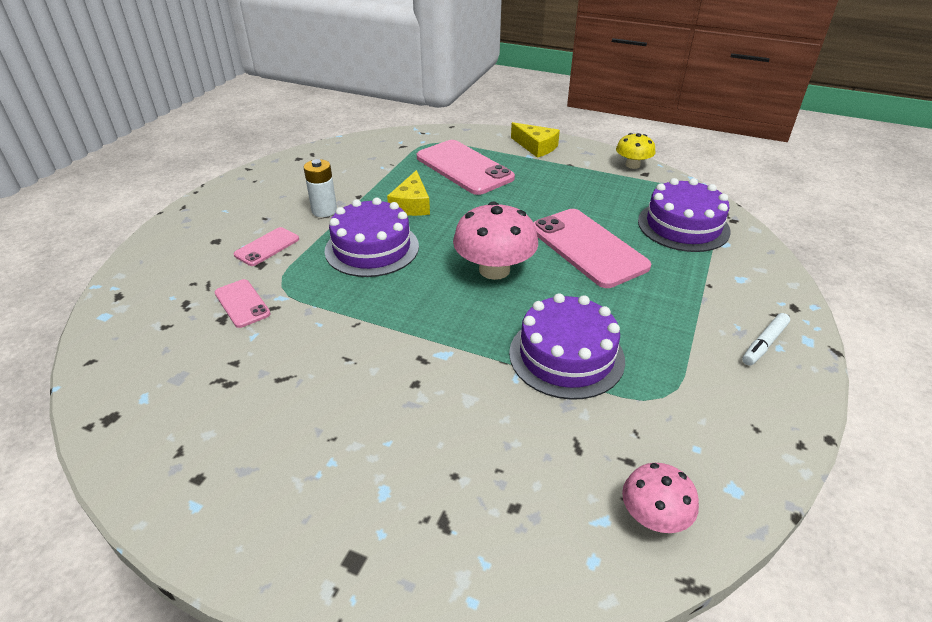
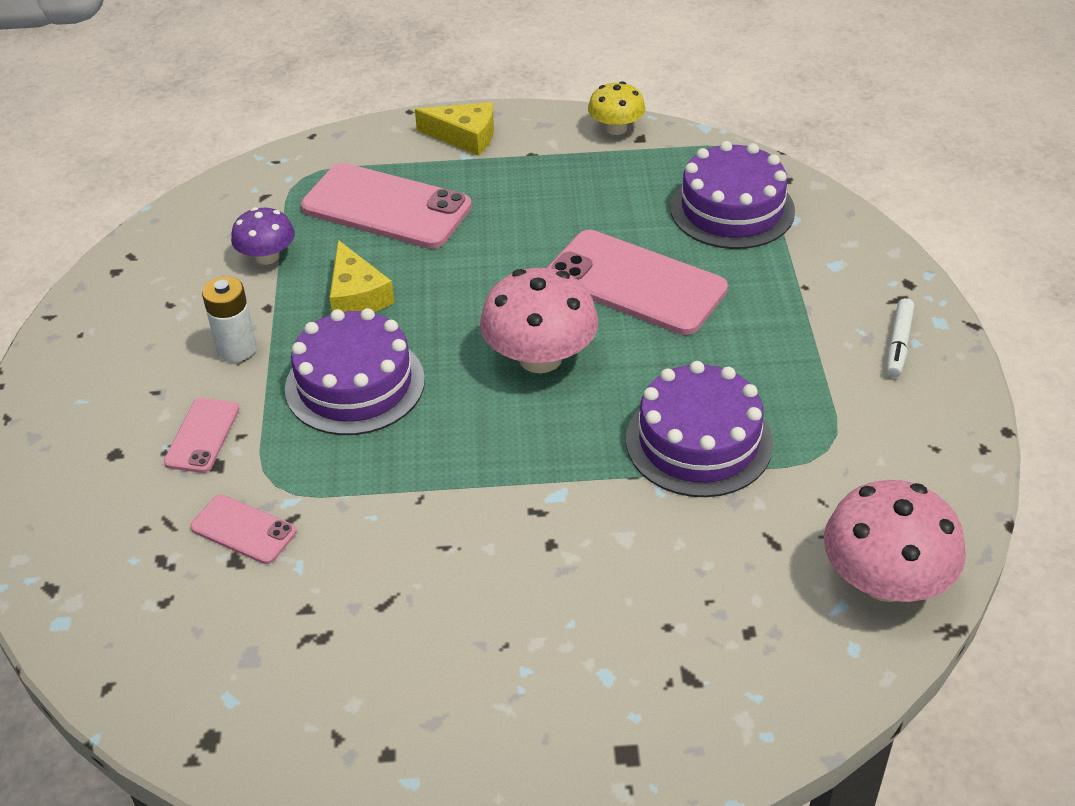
camera: 25 degrees left, 5 degrees up
(379, 173) = (267, 256): none -> purple mushroom
(654, 516) = (885, 581): pink mushroom -> pink mushroom, size x1.70

